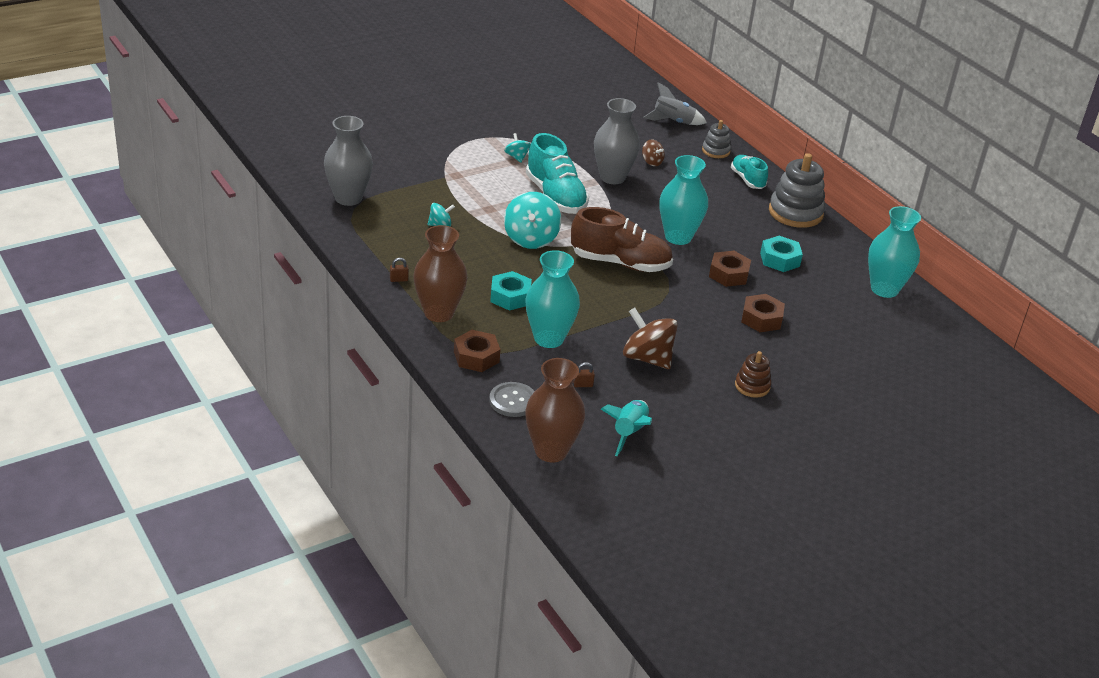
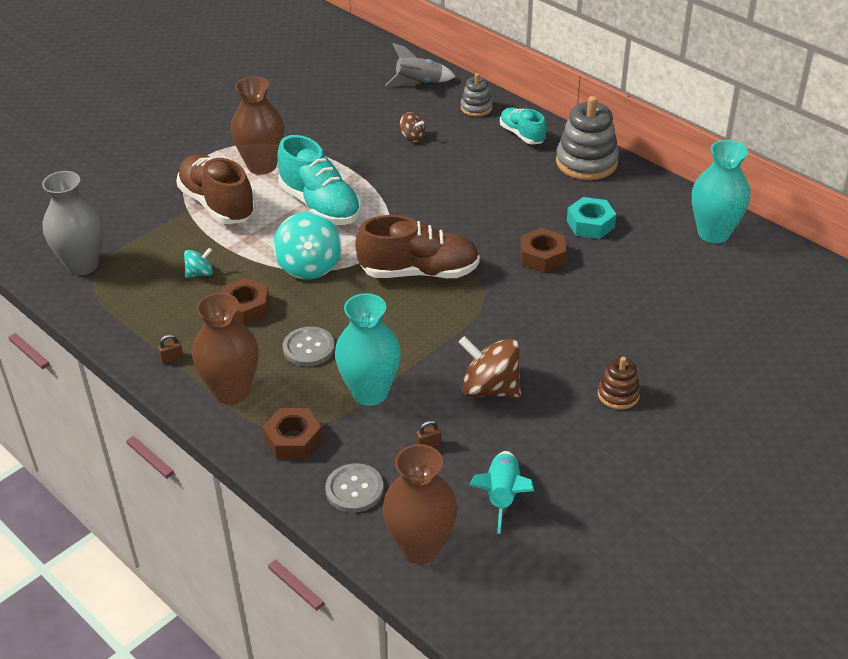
camera: 10 degrees left, 5 degrees up
(470, 178) = (217, 204): none -> brown shoe
(510, 297) = (309, 348): turquoise nut -> grey button
(517, 157) = (262, 166): turquoise spinning top -> brown vase
(612, 177) = (375, 166): grey vase -> none
(678, 237) = (471, 223): turquoise vase -> none
(761, 319) = (597, 304): brown nut -> brown nut (246, 308)

